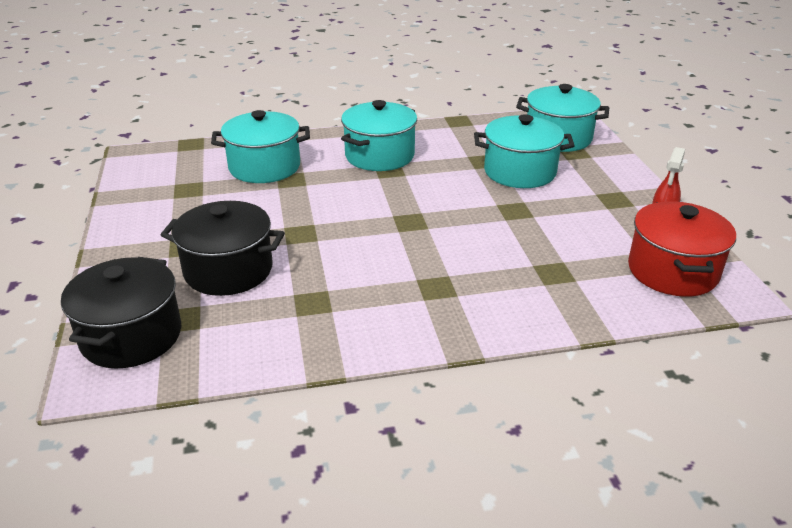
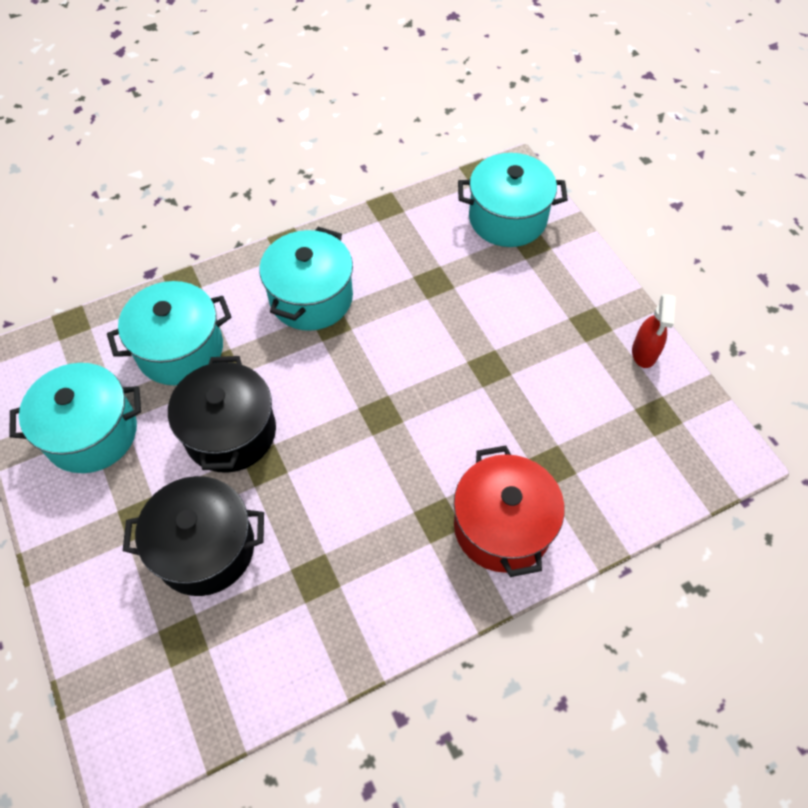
camera: 15 degrees left, 25 degrees up
(131, 336) = (139, 682): black pot -> black pot (230, 432)
(520, 172) = (479, 295): turquoise pot -> turquoise pot (91, 433)
(672, 271) = (668, 434): red pot -> red pot (502, 526)

